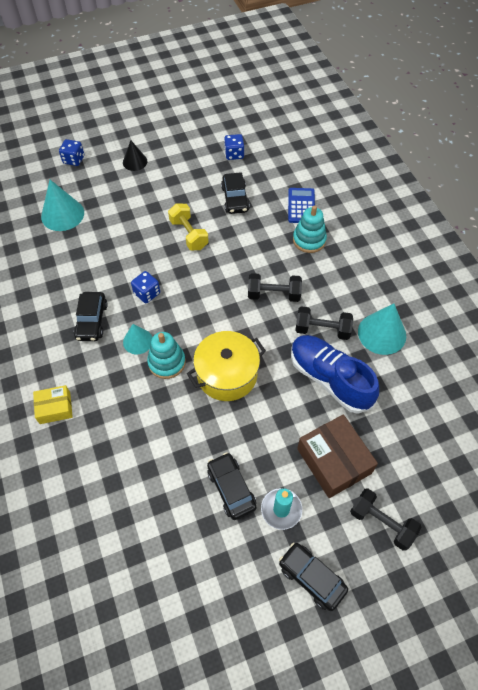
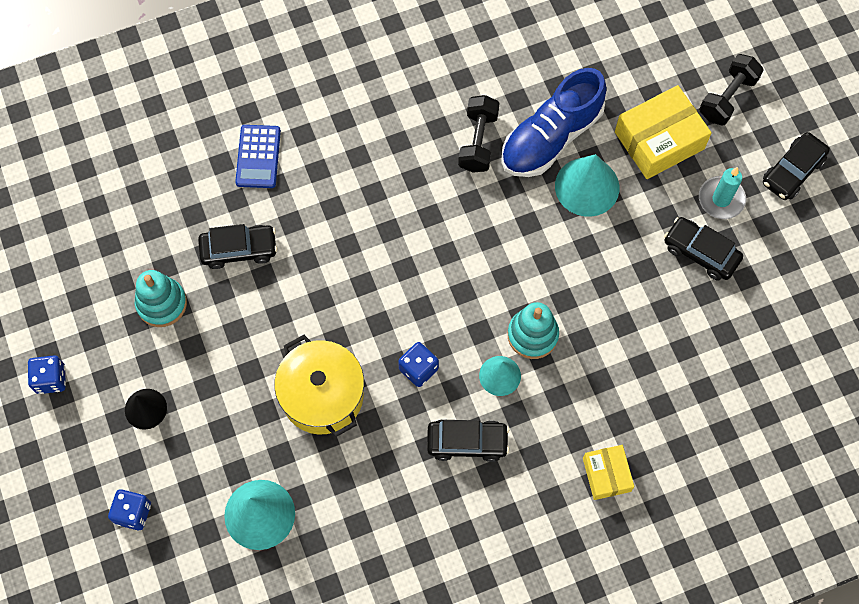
camera: 90 degrees left, 10 degrees up
(189, 234) = (309, 315): yellow dumbbell -> none
(227, 375) = (549, 259): yellow pot -> yellow pot (322, 395)
(231, 488) = (700, 252): black car -> black car turned 60 degrees clockwise
(234, 154) = (140, 251): blue dice -> blue dice (51, 379)
(274, 295) = (421, 199): black dumbbell -> none
(301, 206) = (258, 157): blue calculator -> blue calculator turned 90 degrees counterclockwise
(309, 240) = (325, 149): turquoise stacking toy -> turquoise stacking toy (162, 303)
(334, 461) = (659, 140): brown box -> yellow box
(382, 333) = (482, 72): turquoise cone -> turquoise cone (587, 186)

